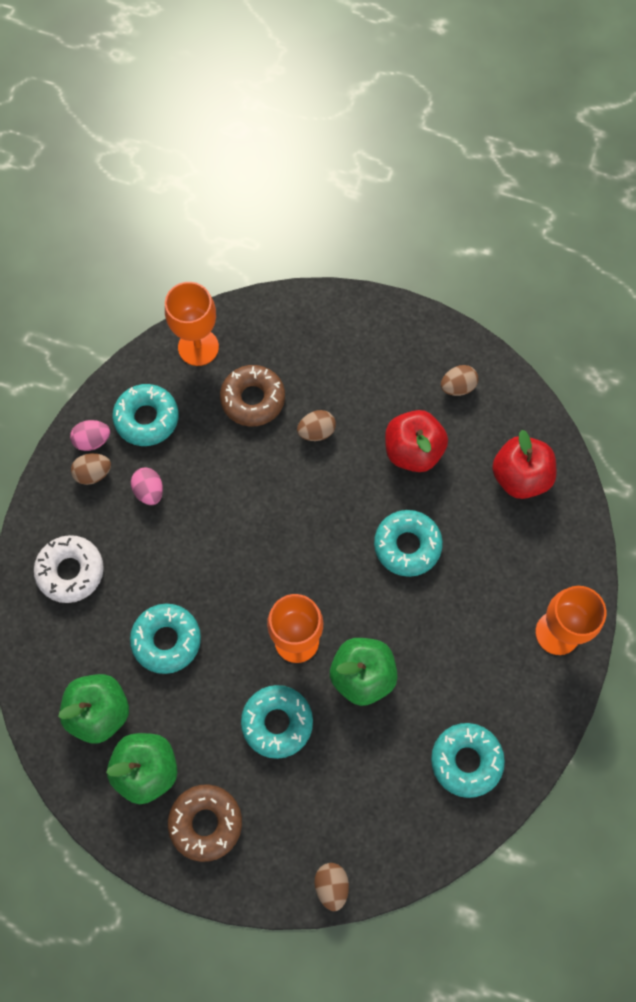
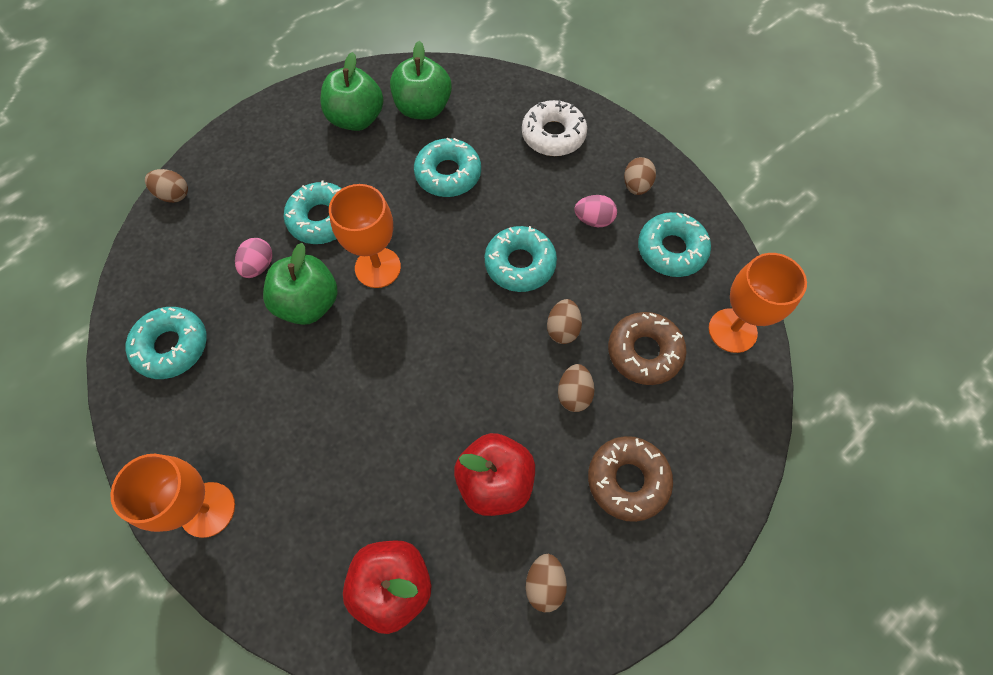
camera: 120 degrees right, 5 degrees down
(92, 440) = (670, 198): pink egg -> pink egg (259, 266)
(206, 823) = (288, 137): brown donut -> brown donut (627, 480)
(267, 465) = (562, 329): none -> brown egg
(407, 545) = (398, 413): turquoise donut -> turquoise donut (520, 264)

